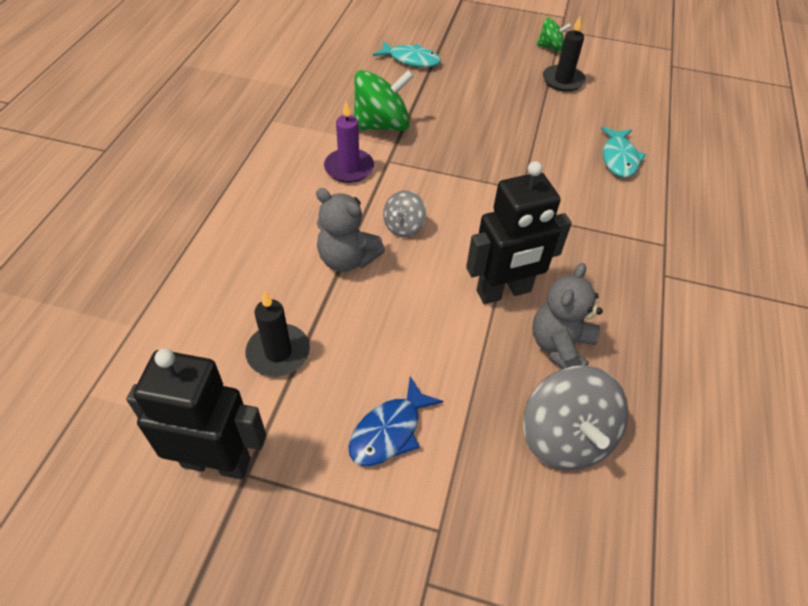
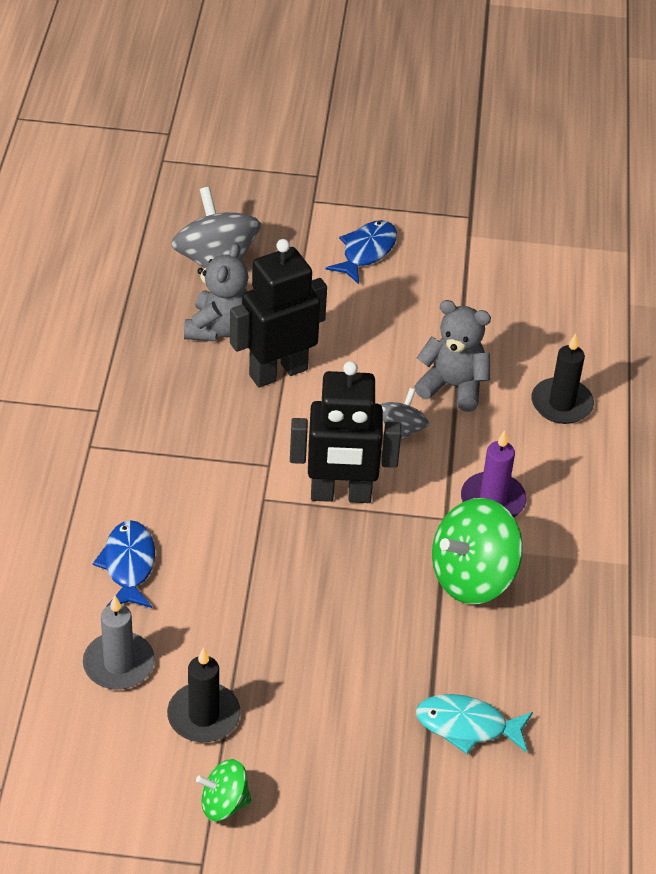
camera: 170 degrees right, 5 degrees down
(216, 462) = (497, 221): black robot -> black robot (340, 495)
(278, 352) = (484, 296): black candle -> black candle (561, 404)
(617, 108) = (119, 664): none -> grey candle
(619, 158) = (128, 565): turquoise fish -> blue fish

